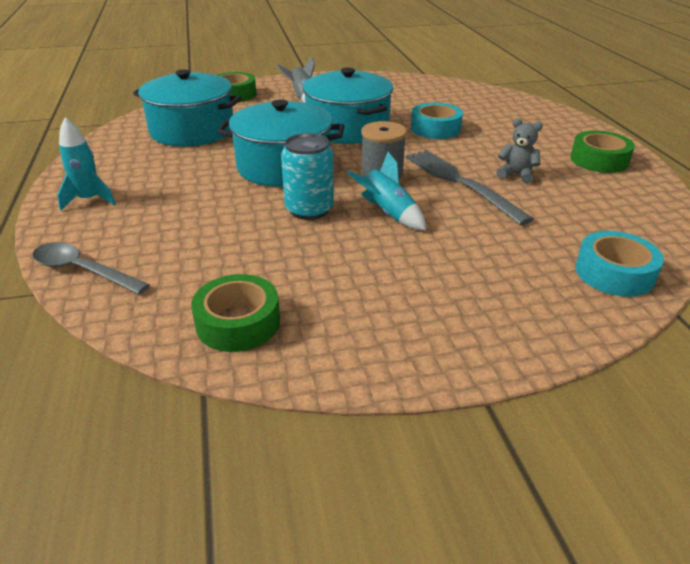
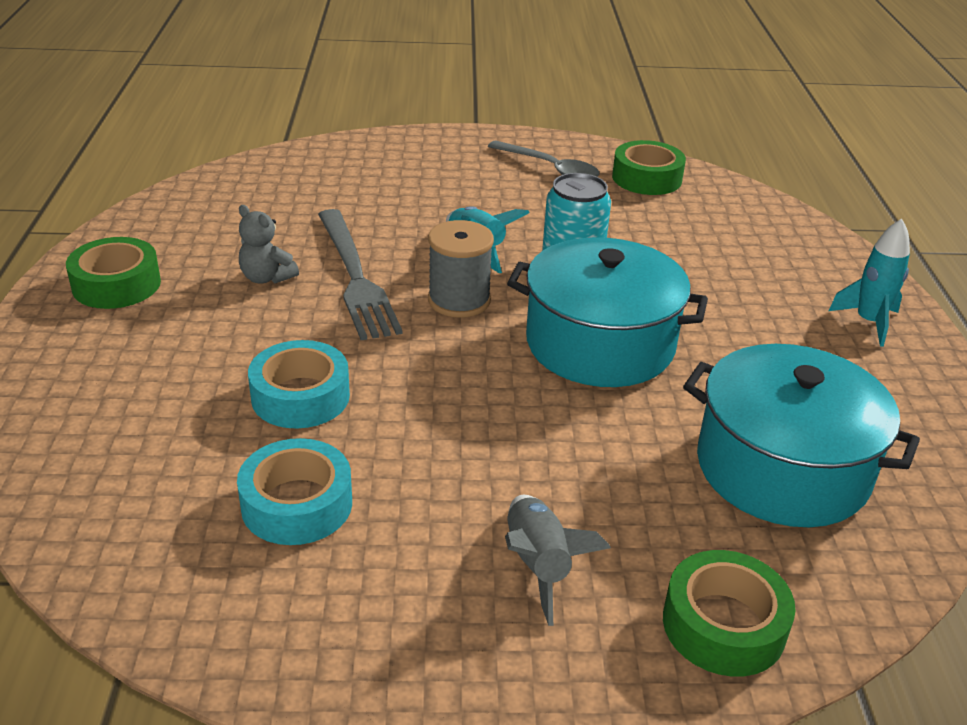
camera: 170 degrees left, 0 degrees up
(83, 270) = (809, 235): grey spoon -> grey spoon (550, 168)
(347, 128) = (467, 425): turquoise pot -> none
(614, 273) = (298, 166): turquoise tape -> turquoise tape (297, 504)

